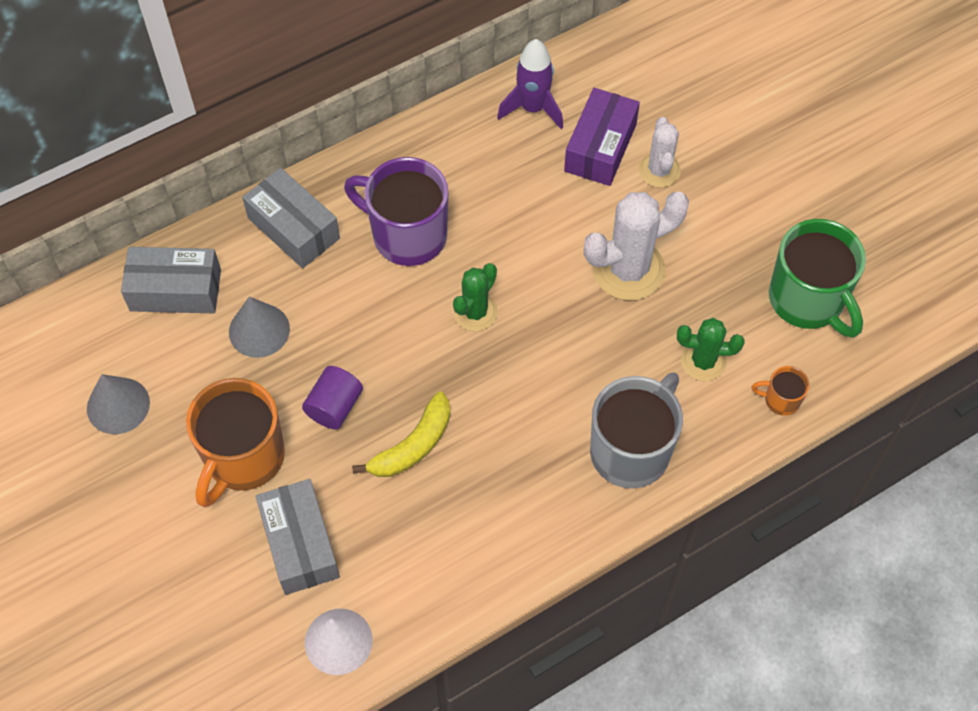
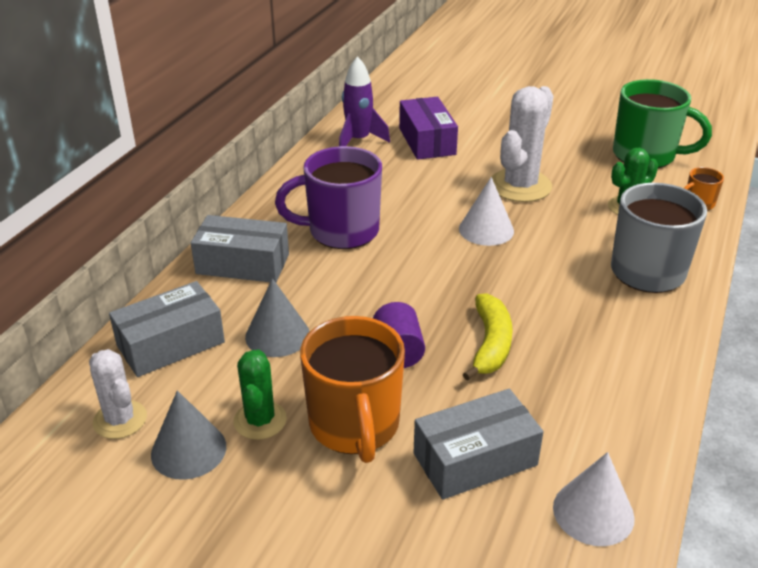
camera: 35 degrees left, 25 degrees down
(300, 544) = (475, 459): grey box -> grey box turned 60 degrees counterclockwise
(475, 312) = (443, 249): green cactus -> green cactus (260, 420)
(537, 310) = (486, 229): none -> white cone
(659, 170) = (478, 137): white cactus -> white cactus (120, 420)

